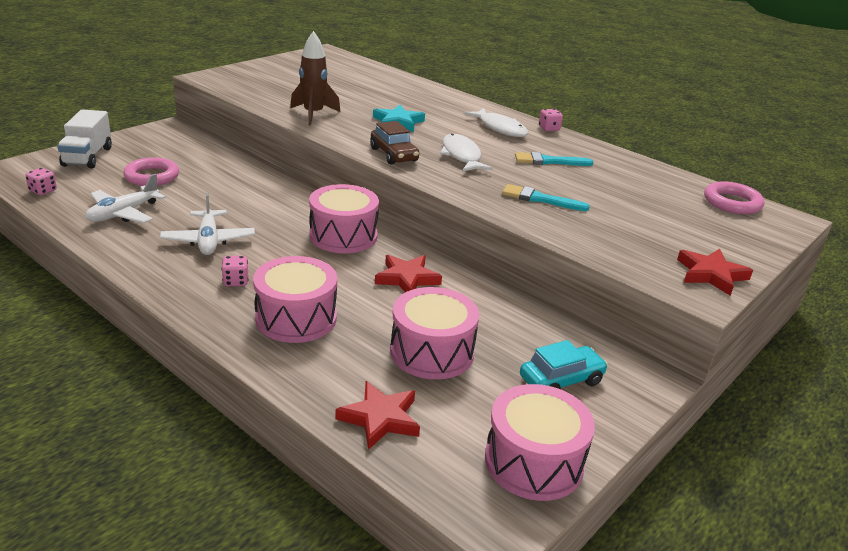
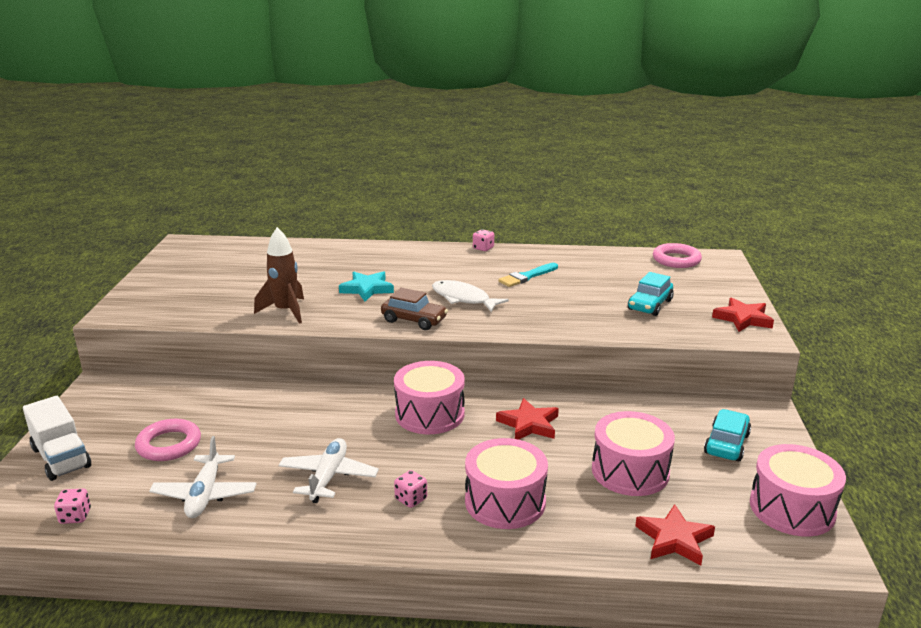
camera: 35 degrees left, 5 degrees down
(208, 240) = (328, 477): white plane -> white plane turned 120 degrees counterclockwise
(500, 128) = (450, 262): white fish -> none
(539, 199) = (570, 311): turquoise brush -> none
(628, 225) = (650, 305): none -> turquoise car

